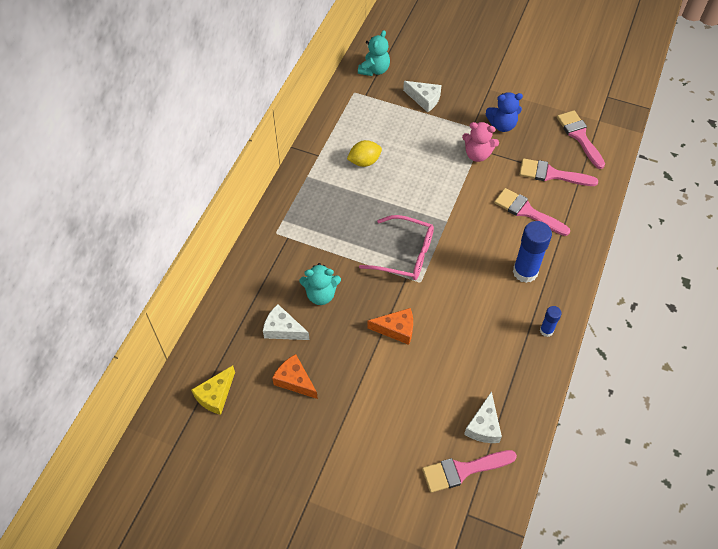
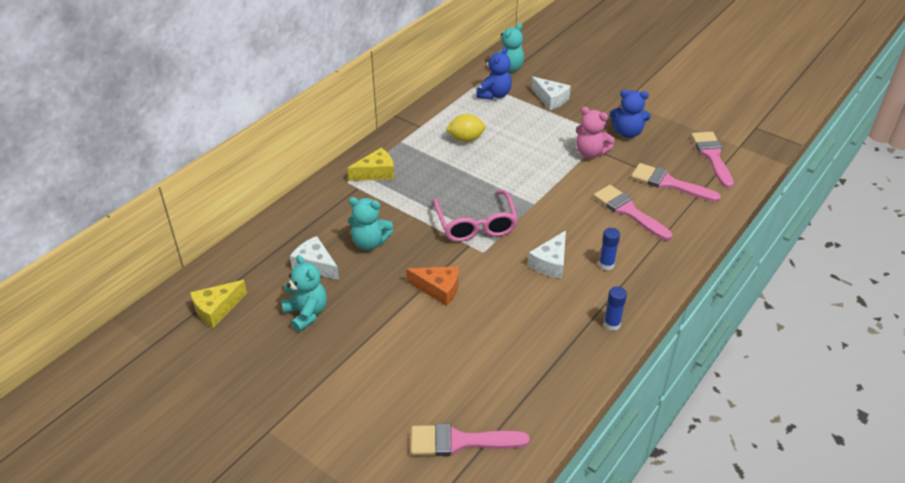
camera: 15 degrees right, 15 degrees down
(295, 380) = (306, 313): orange cheese -> turquoise teddy bear
(298, 217) = (376, 172): none -> yellow cheese
(372, 104) = (494, 95): none -> blue teddy bear
(405, 254) = (476, 224): pink glasses -> pink glasses turned 45 degrees clockwise
(484, 426) = (502, 402): white cheese -> white cheese (550, 263)
(525, 272) = (606, 264): blue glue stick -> blue glue stick, size x0.52

